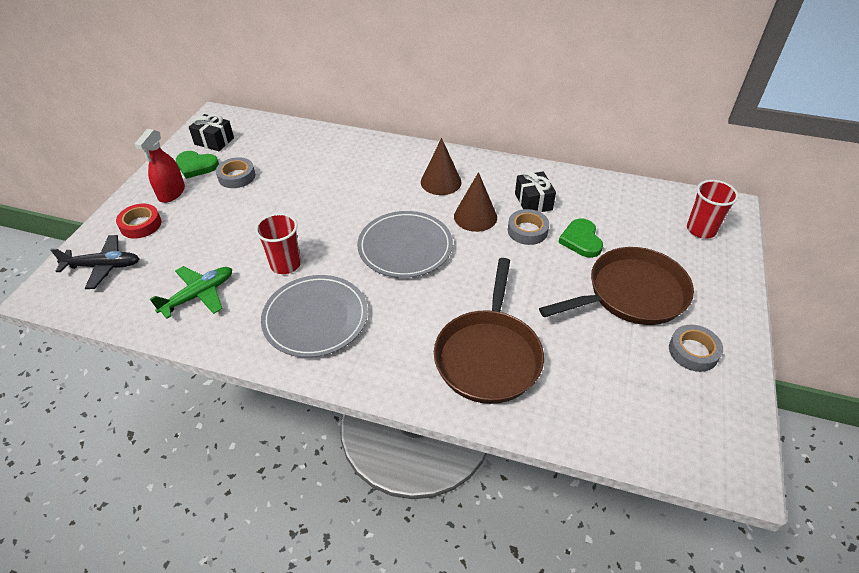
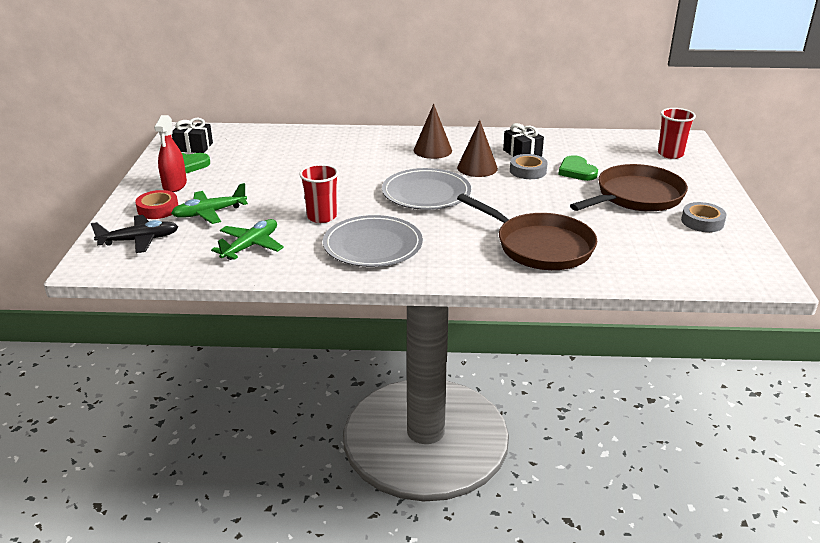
camera: 15 degrees left, 15 degrees down
(183, 239) = (209, 213): none -> green plane
(237, 176) = (234, 167): grey tape -> none
(488, 355) = (539, 246): brown pan -> brown pan turned 45 degrees counterclockwise

